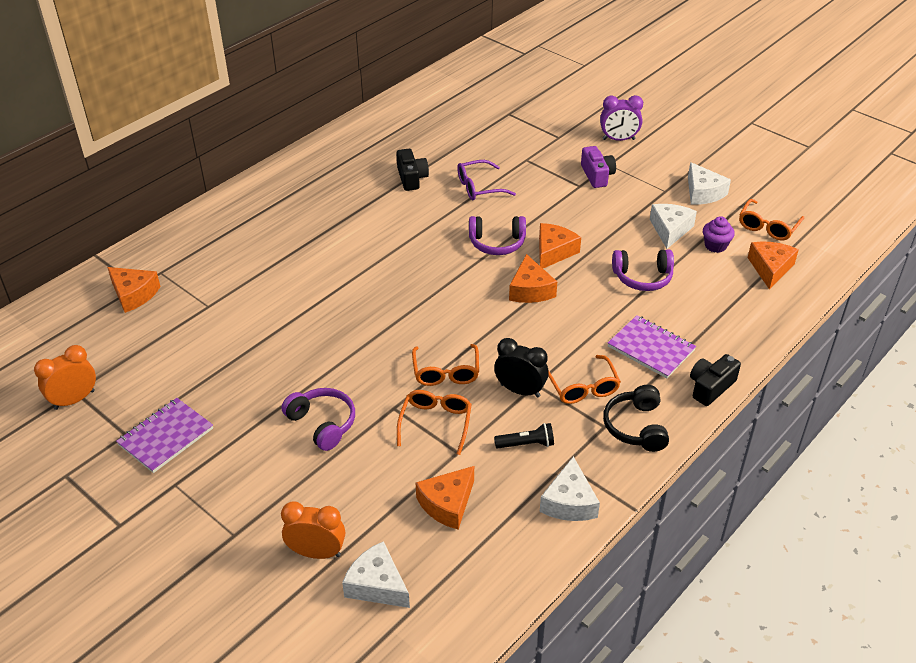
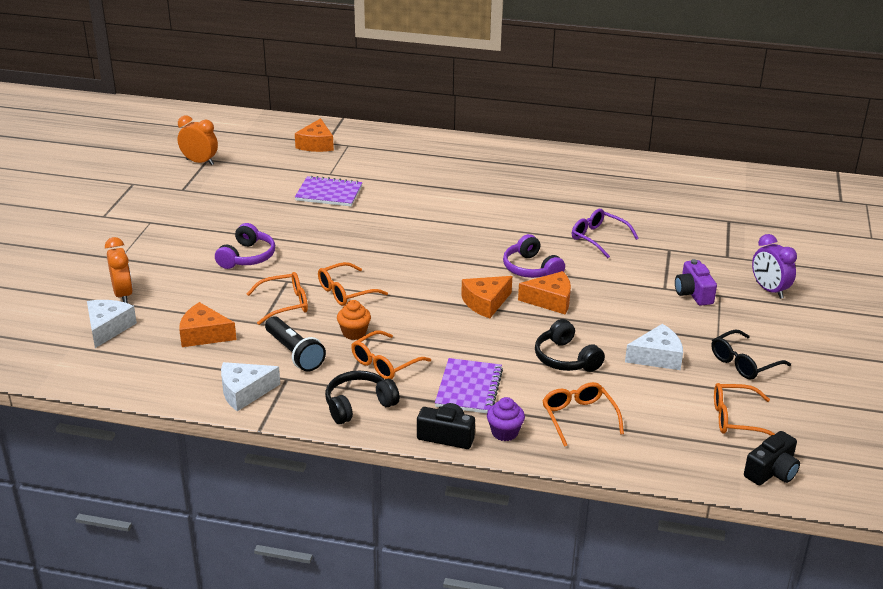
camera: 60 degrees right, 10 degrees down
(166, 437) = (190, 204): purple notebook -> purple notebook (329, 193)
(411, 178) = (572, 204): black camera -> black camera (771, 472)
(520, 390) = (354, 333): black clock -> orange cupcake
(526, 444) = (294, 353): black flashlight -> black flashlight, size x1.53
(597, 175) = (693, 293): purple camera -> purple camera turned 120 degrees clockwise
(642, 277) = (565, 358): purple headphones -> black headphones
(703, 193) = (743, 363): white cheese -> black glasses
(715, 246) = (663, 391): purple cupcake -> purple cupcake (504, 432)
(725, 303) = (578, 417): none -> orange glasses
(770, 269) = (665, 436): orange cheese -> none

